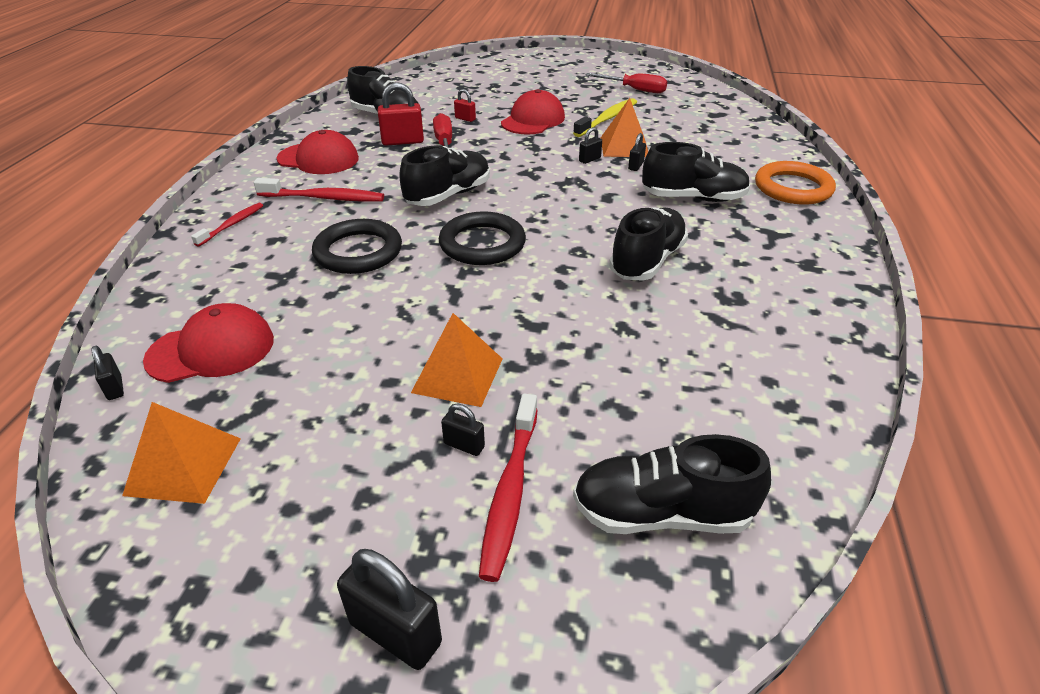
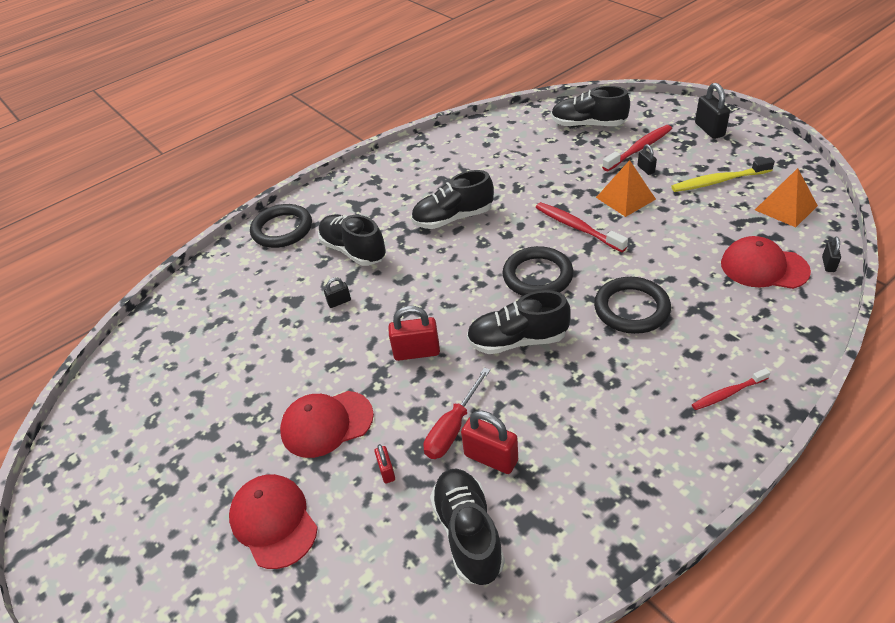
camera: 135 degrees left, 5 degrees up
(318, 159) = (601, 472): red cap -> red cap (273, 521)
(324, 198) = (627, 392): red toothbrush -> red toothbrush (577, 227)
(523, 163) = (417, 352): none -> red padlock
(589, 159) = (360, 328): black padlock -> none
(607, 119) = (262, 383): yellow toothbrush -> yellow toothbrush (719, 181)
(624, 147) = (312, 331): orange pyramid -> none
(635, 90) = (157, 426): red screwdriver -> none
(661, 513) = (588, 125): black shoe -> black shoe turned 150 degrees clockwise
(793, 188) = (282, 229): orange ring -> black ring

